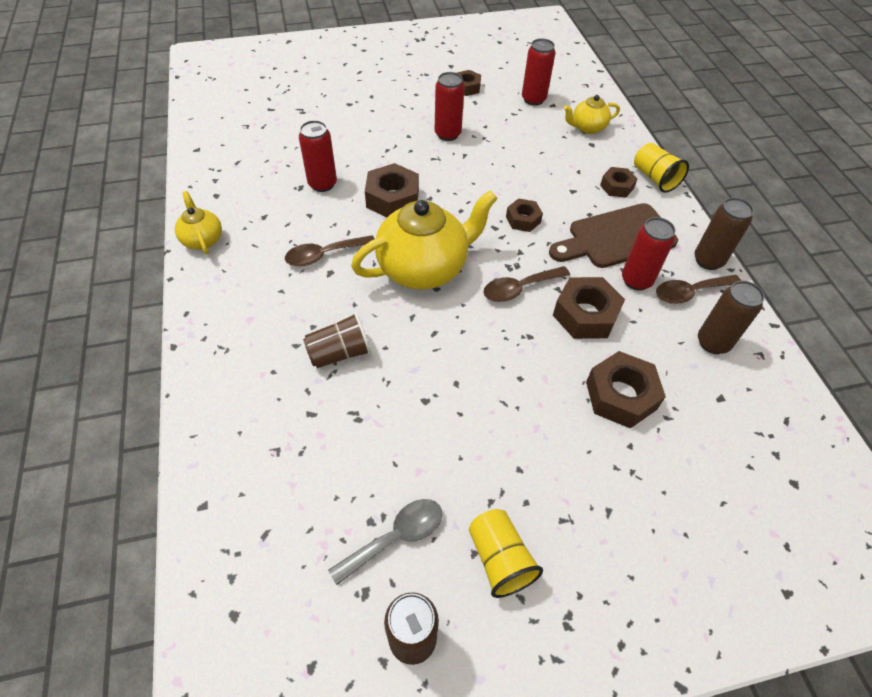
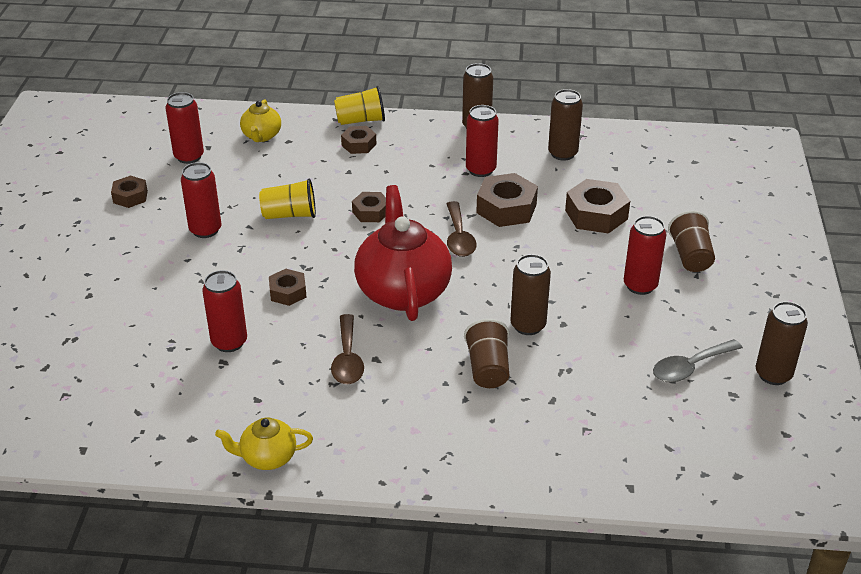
camera: 70 degrees left, 15 degrees down
(392, 199) = (288, 292): brown nut -> brown nut, size x0.60
(396, 537) = (690, 367): grey spoon -> grey spoon turned 105 degrees counterclockwise
(411, 371) = (528, 325): none -> brown can
(424, 268) = (403, 291): yellow teapot -> red teapot
(499, 559) = (720, 315): yellow cup -> yellow cup (290, 215)
(516, 461) = (640, 285): none -> red can
(596, 508) = (690, 256): none -> brown cup
(616, 237) = (424, 165): brown cutting board -> none
(690, 292) = (507, 147): brown spoon -> none

